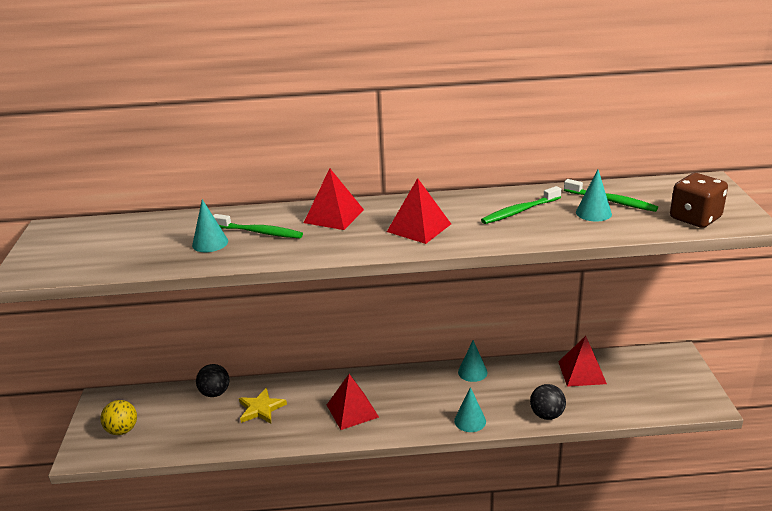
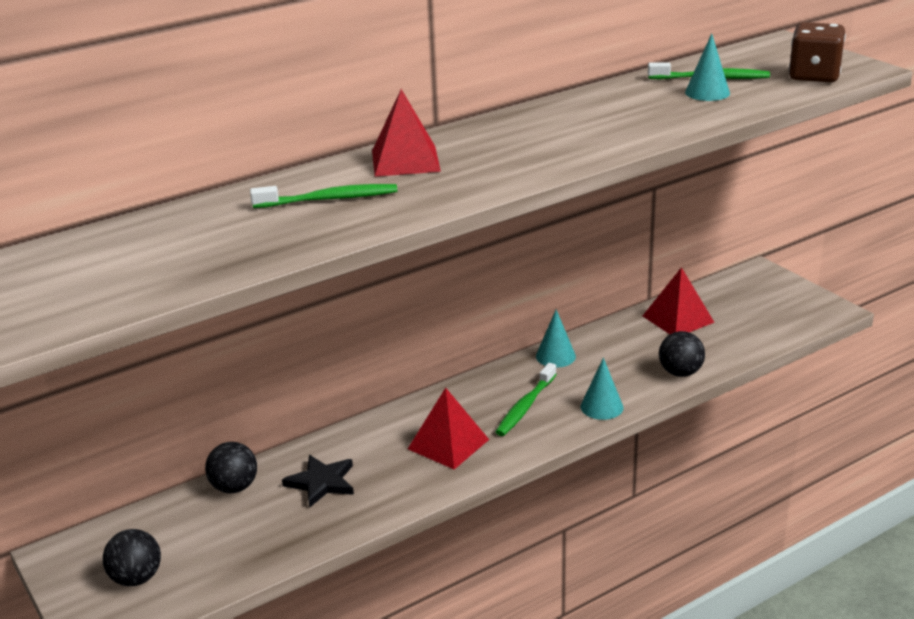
camera: 30 degrees left, 0 degrees up
(122, 430) = (136, 578): yellow ball -> black ball
(210, 243) = (275, 226): turquoise cone -> none
(261, 408) = (321, 483): yellow star -> black star
(419, 227) = (531, 148): red pyramid -> none
(519, 211) = (625, 108): green toothbrush -> green toothbrush (525, 406)

